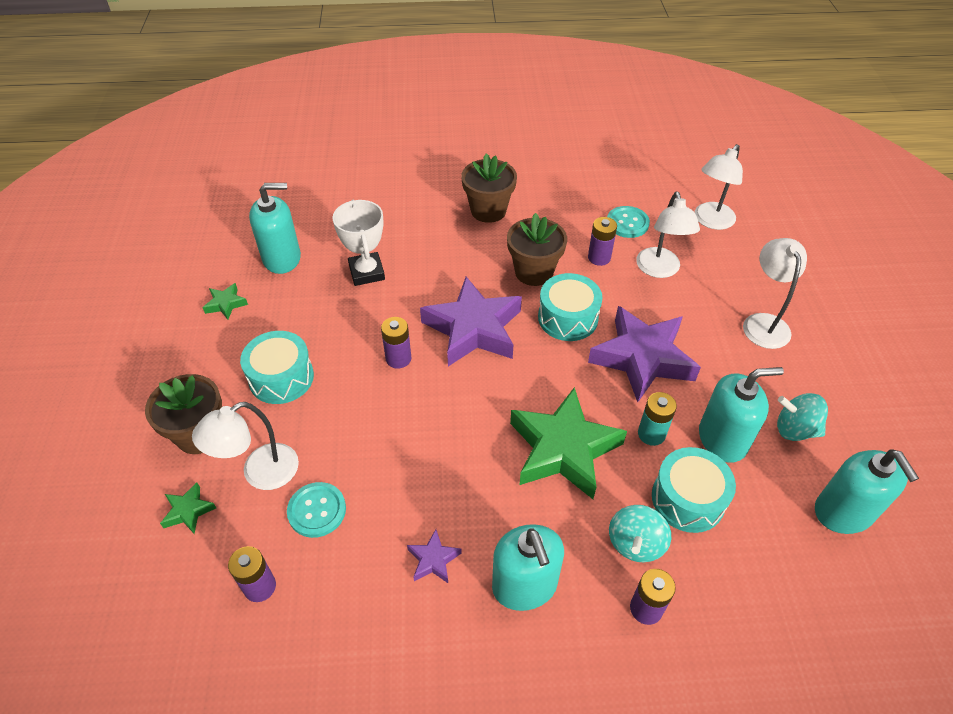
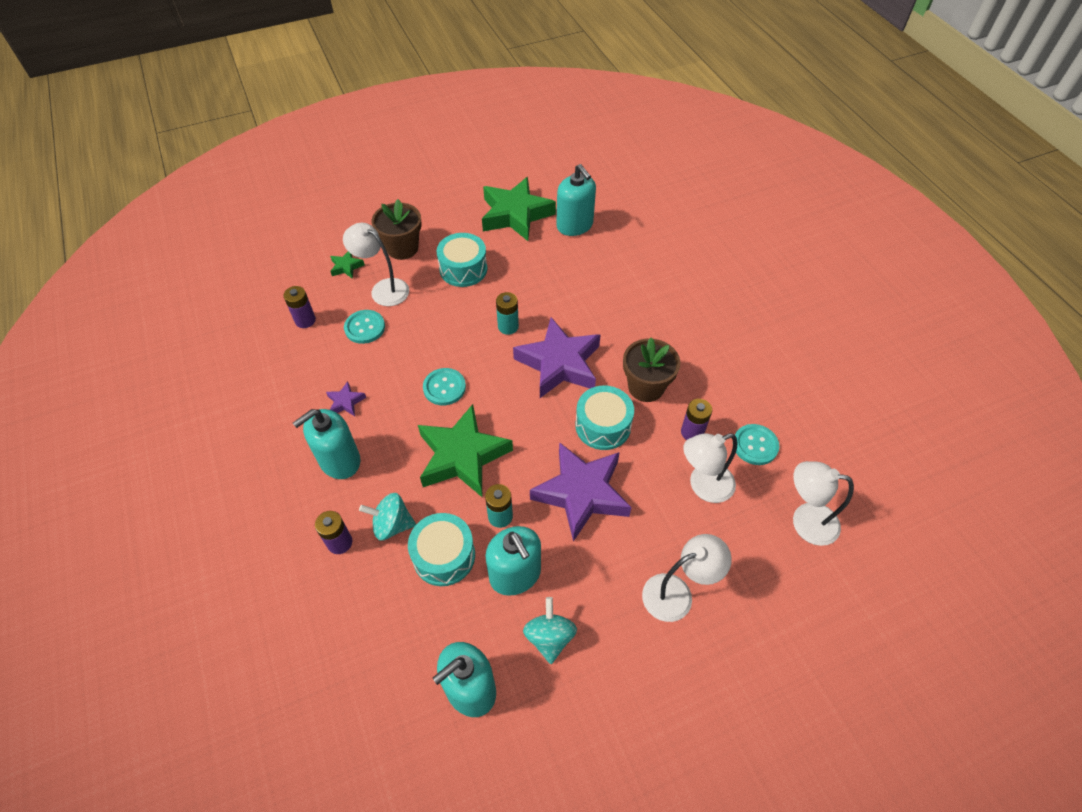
camera: 70 degrees right, 5 degrees up
(226, 304) = (515, 214): green star -> green star, size x2.36
(366, 272) = (586, 278): white trophy -> none
(398, 358) = (508, 327): purple battery -> turquoise battery
(459, 443) = (444, 387): none -> turquoise button
(488, 210) = (705, 333): brown flower pot -> none

